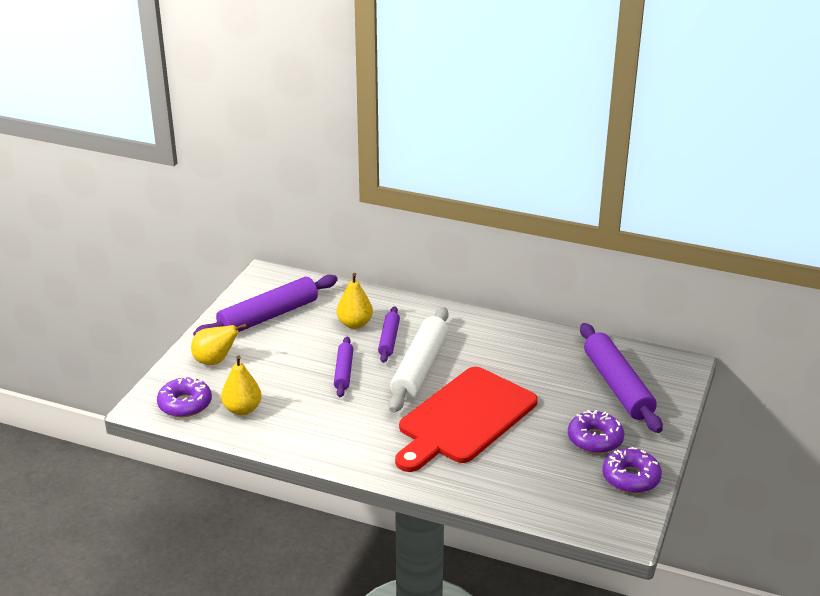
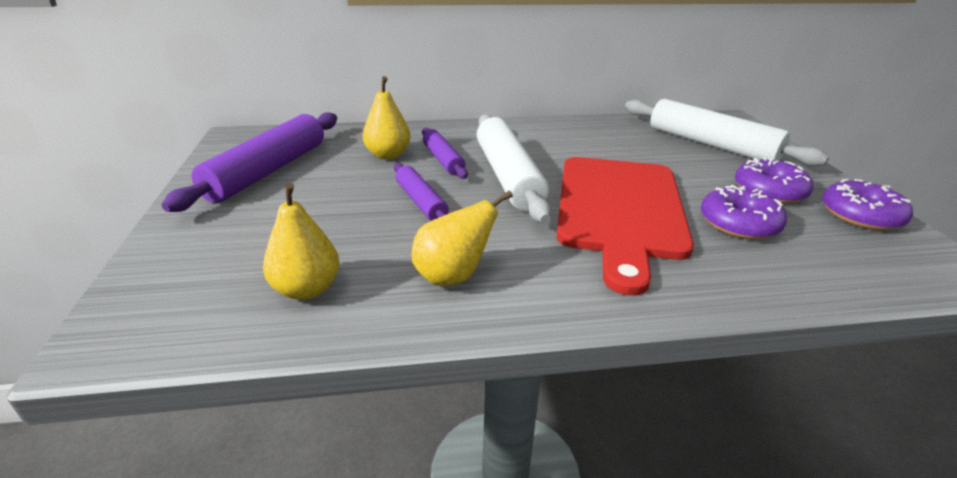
camera: 30 degrees left, 0 degrees up
(185, 404) = (192, 313): purple donut -> purple donut (739, 223)
(215, 361) = (217, 236): yellow pear -> yellow pear (453, 276)
(617, 386) = (711, 144): purple rolling pin -> white rolling pin

